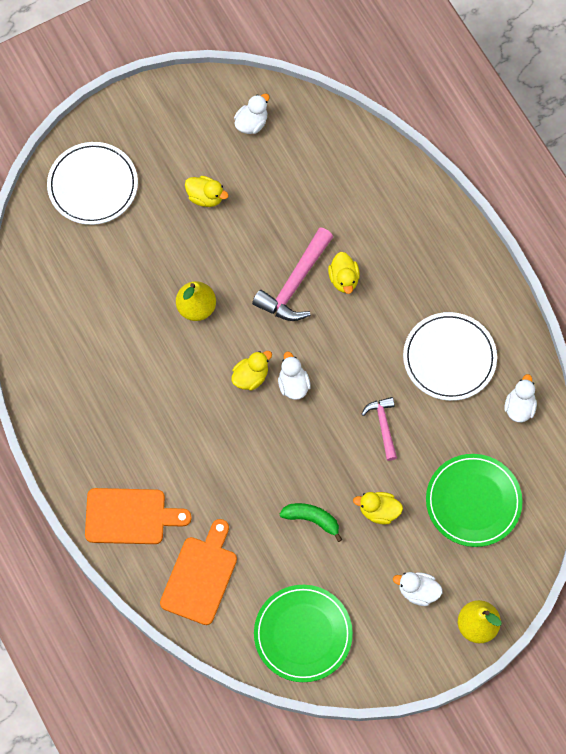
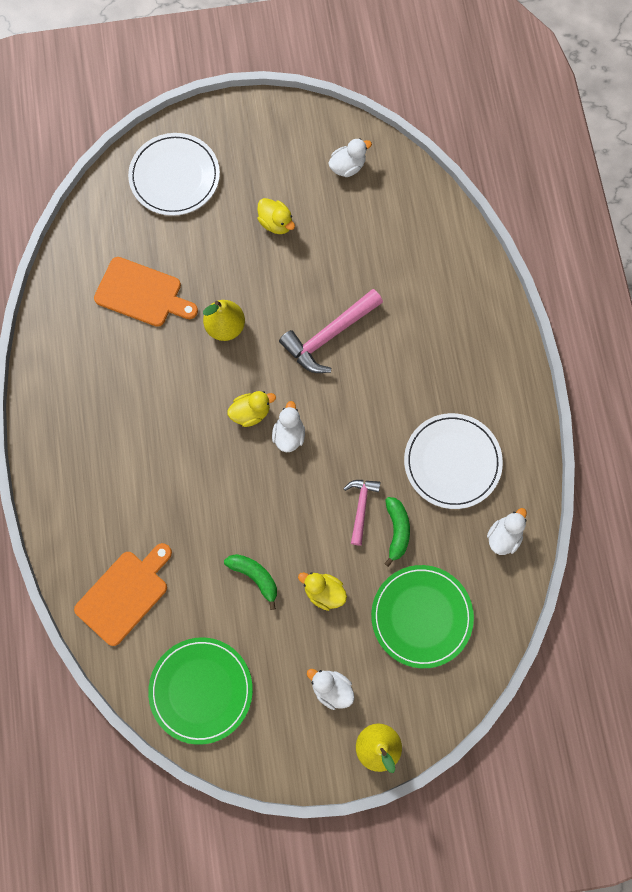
camera: 20 degrees right, 5 degrees up
(130, 516) = (81, 509): orange cutting board -> orange cutting board (142, 293)
(344, 279) = (378, 347): yellow duck -> none
(423, 435) = (397, 530): none -> green banana

